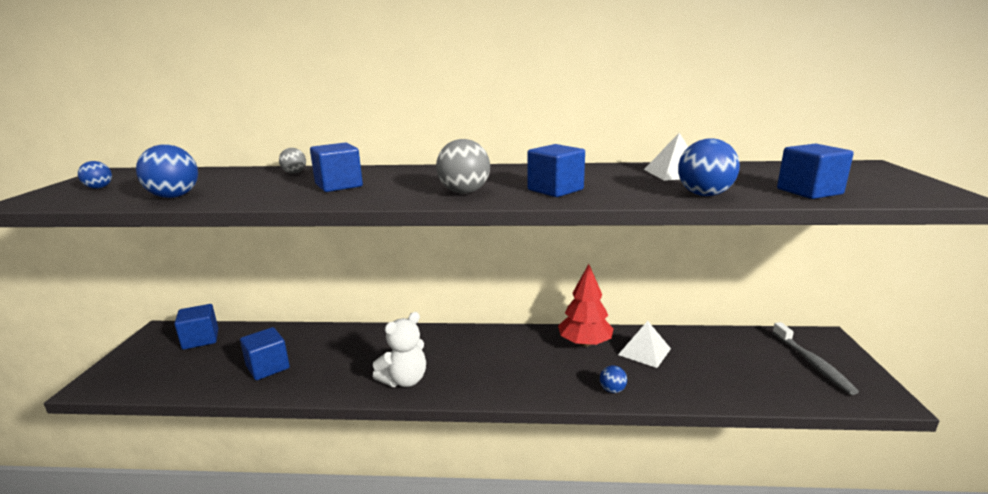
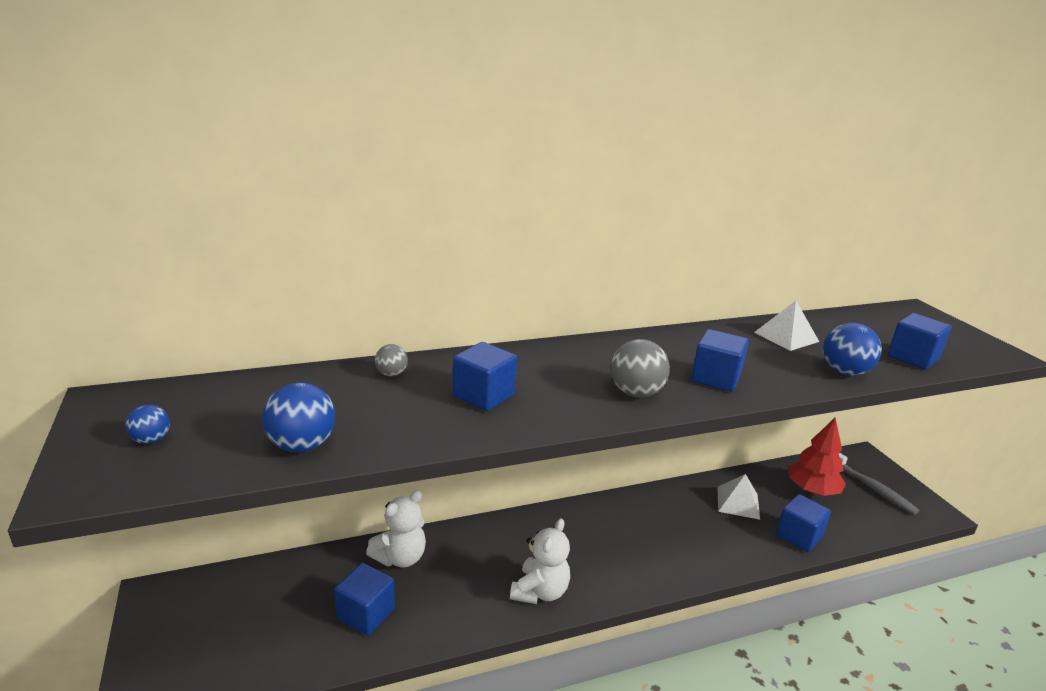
camera: 25 degrees left, 5 degrees up
(200, 339) = (233, 594): blue cube -> blue cube (799, 536)
(323, 339) = (400, 558): none -> white teddy bear
(584, 343) = (680, 504): red tree -> red tree (812, 490)
(612, 390) = (740, 554): blue ball -> none

